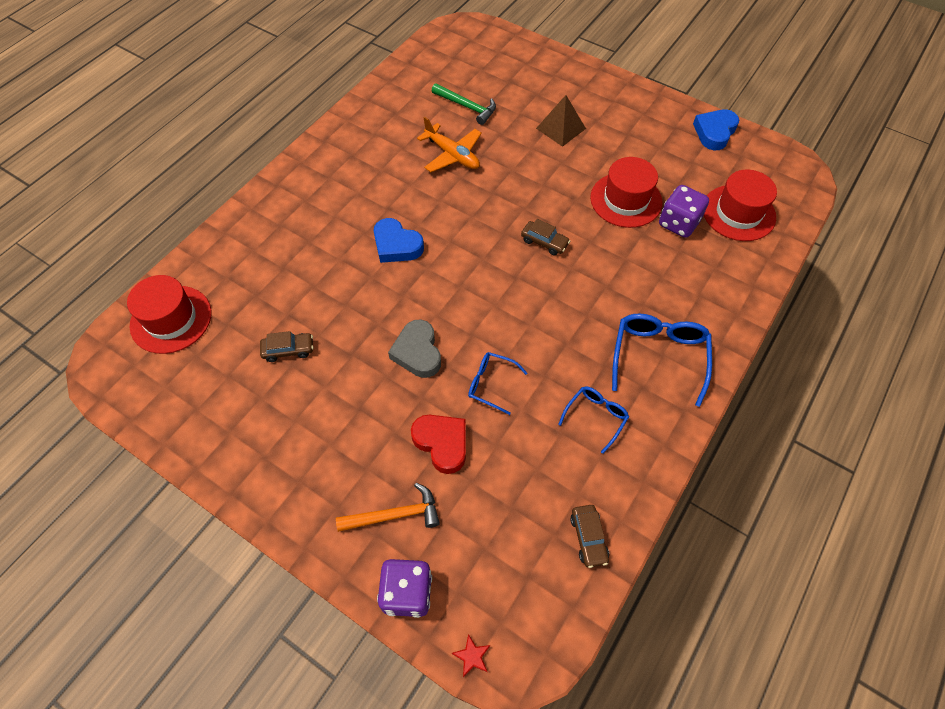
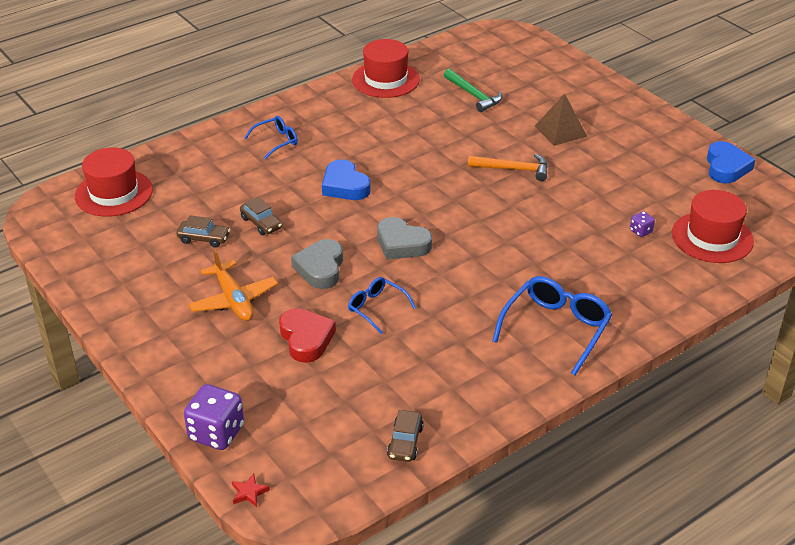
camera: 20 degrees right, 20 degrees down
(395, 515) = (235, 377): orange hammer -> orange hammer (513, 169)
(452, 155) = (437, 129): orange plane -> orange plane (233, 300)
(480, 299) = (402, 244): none -> grey heart
(544, 242) = (491, 215): brown car -> brown car (261, 223)
(595, 417) = (464, 358): blue glasses -> blue glasses (276, 141)
(626, 200) = (595, 201): red hat -> red hat (385, 79)
(678, 223) = (640, 231): purple dice -> purple dice, size x0.48
(714, 132) = (726, 167): blue heart -> blue heart turned 135 degrees clockwise

